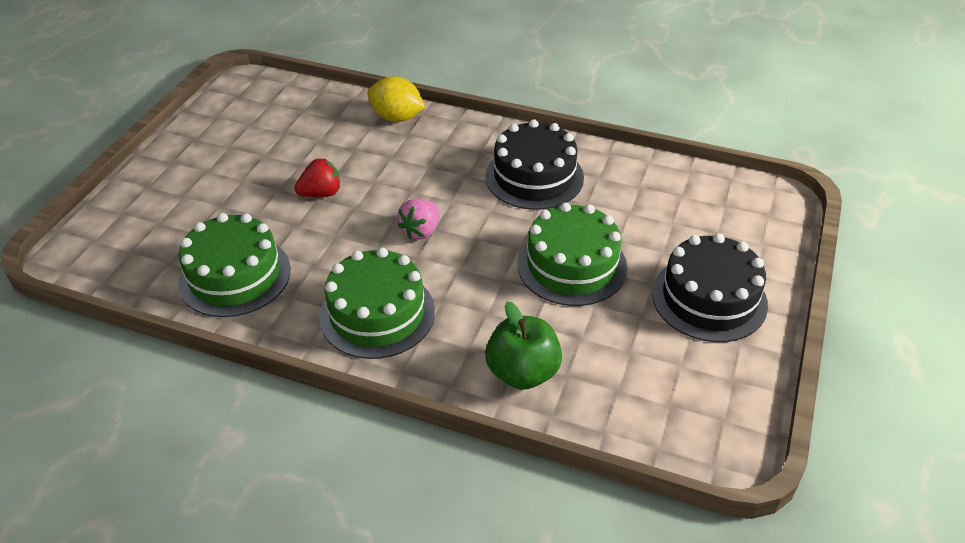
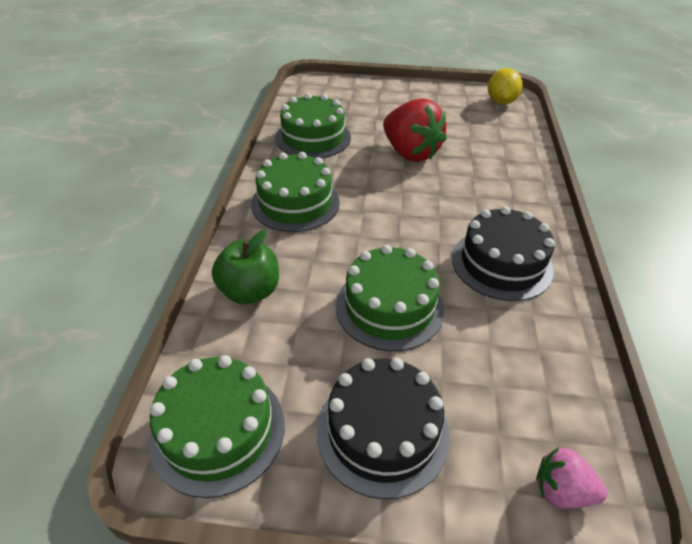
camera: 75 degrees right, 0 degrees up
(321, 193) = (410, 153): red strawberry -> red strawberry, size x1.92
(397, 117) = (526, 169): yellow lemon -> yellow lemon (501, 102)
(421, 231) = (392, 207): pink strawberry -> pink strawberry (561, 491)
(698, 411) = (218, 430): none -> green cake

